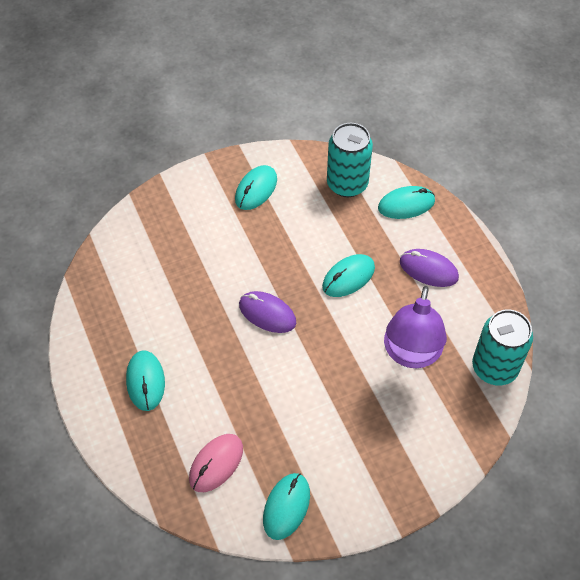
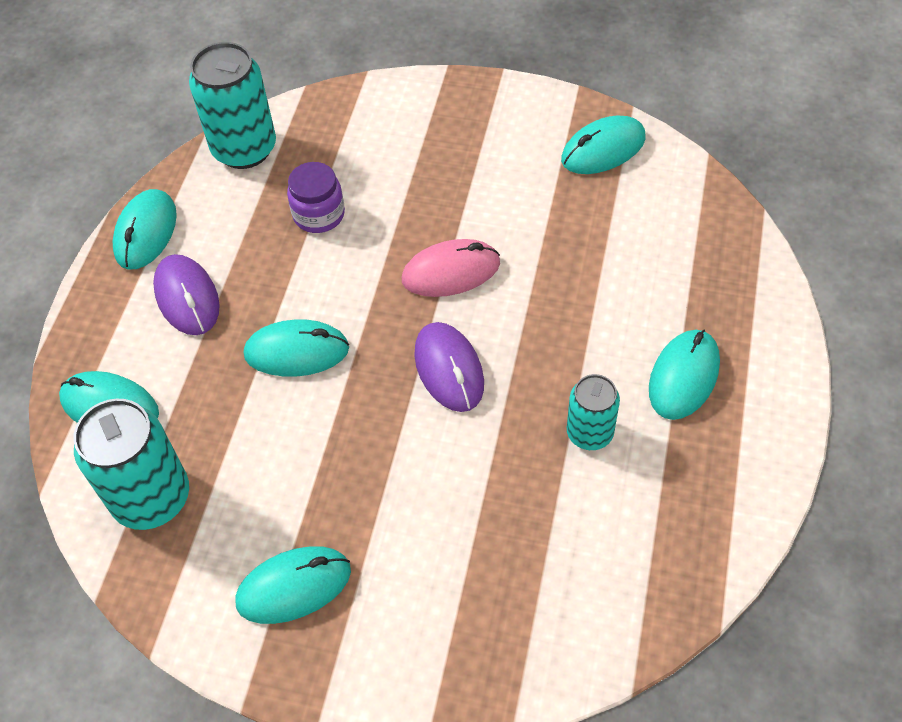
camera: 140 degrees left, 0 degrees up
(175, 324) = (589, 433): none -> turquoise can
(216, 464) = (653, 230): pink mouse -> pink mouse (451, 271)
(411, 354) = (319, 215): purple lamp -> purple jar
(488, 288) = (146, 232): none -> turquoise mouse

